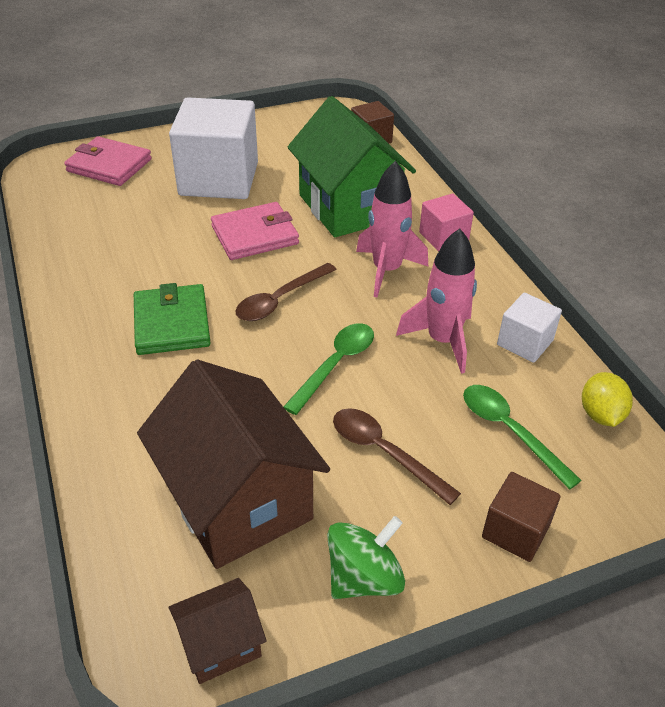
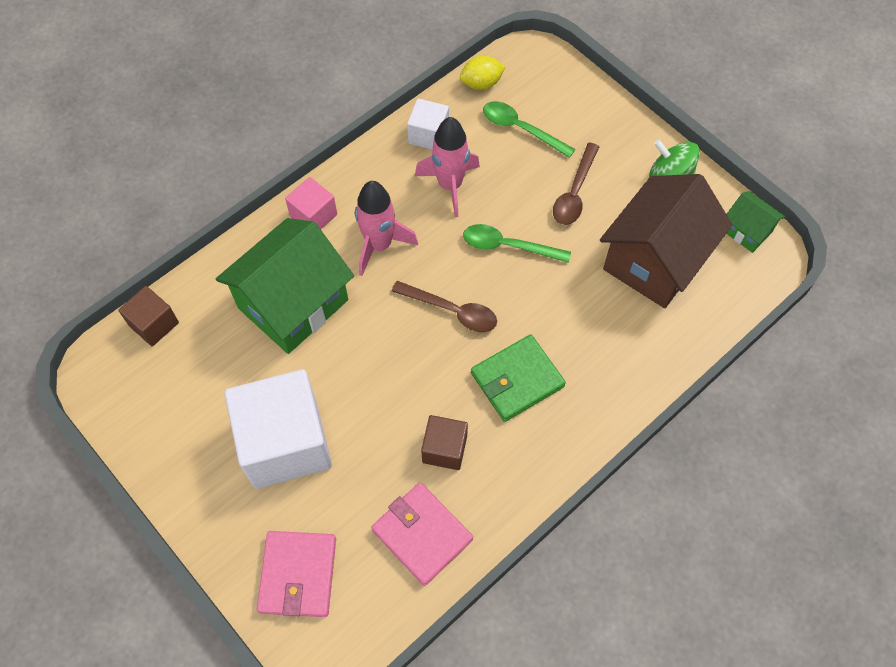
camera: 110 degrees left, 20 degrees up
(220, 644) = (747, 231): brown house -> green house
(255, 235) = (370, 367): pink wallet -> pink wallet (422, 534)
(509, 431) = (521, 129): green spoon -> green spoon turned 90 degrees clockwise
(515, 531) = (598, 113): brown cube -> brown cube (444, 449)

